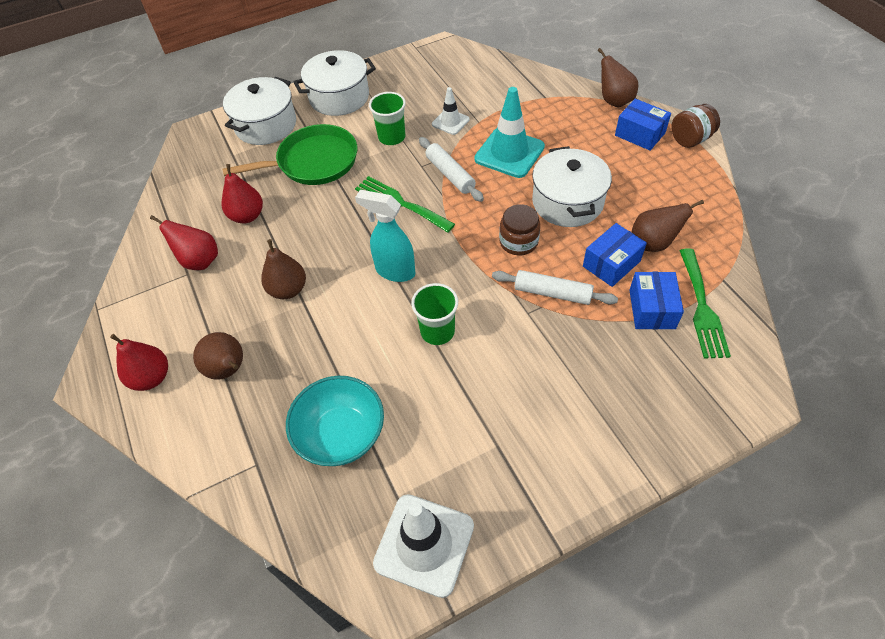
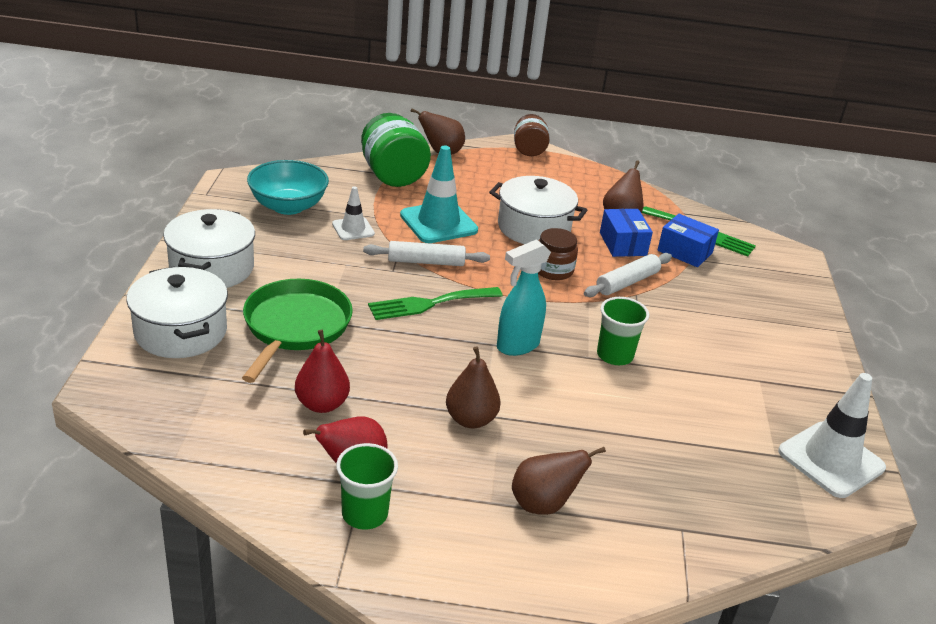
camera: 65 degrees left, 20 degrees down
(151, 377) = (500, 570): red pear -> none
(341, 434) = (687, 459): turquoise bowl -> turquoise bowl (288, 206)
(391, 137) = (327, 267): green cup -> green cup (364, 514)
(545, 99) = (393, 175): none -> green jar
(640, 134) = (496, 163): blue box -> none

